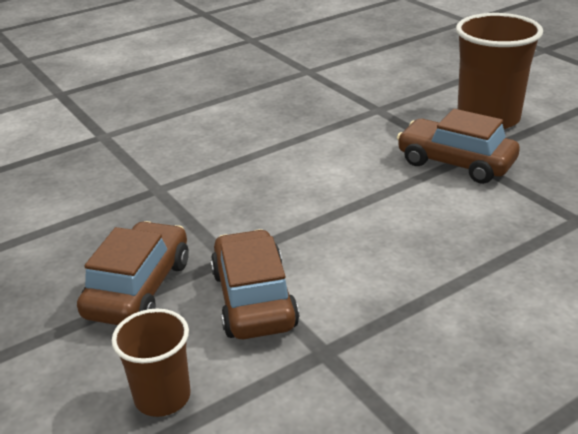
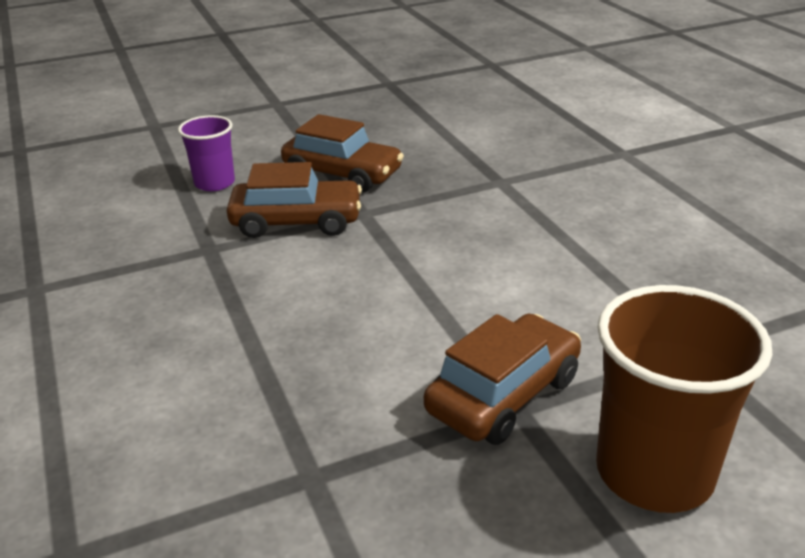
camera: 100 degrees right, 0 degrees up
(162, 397) = (214, 183): brown cup -> purple cup

